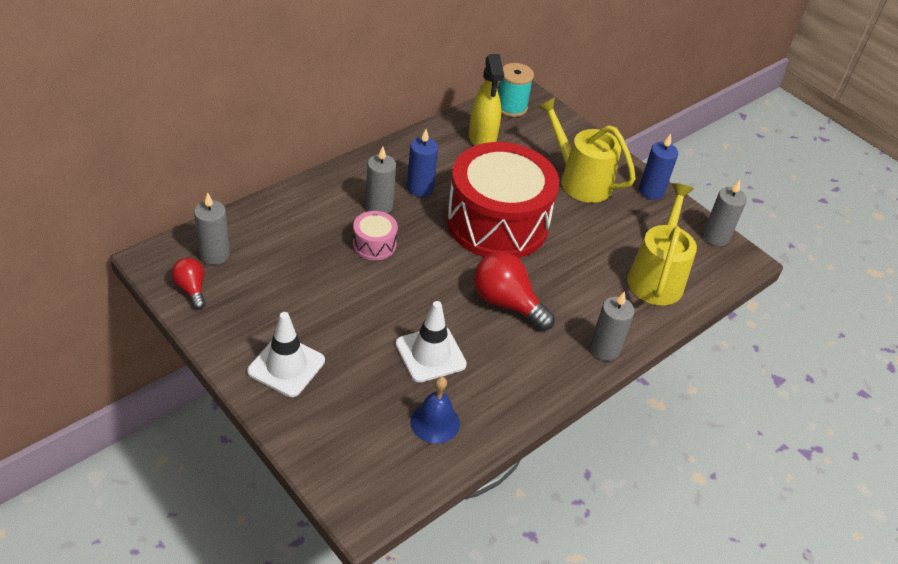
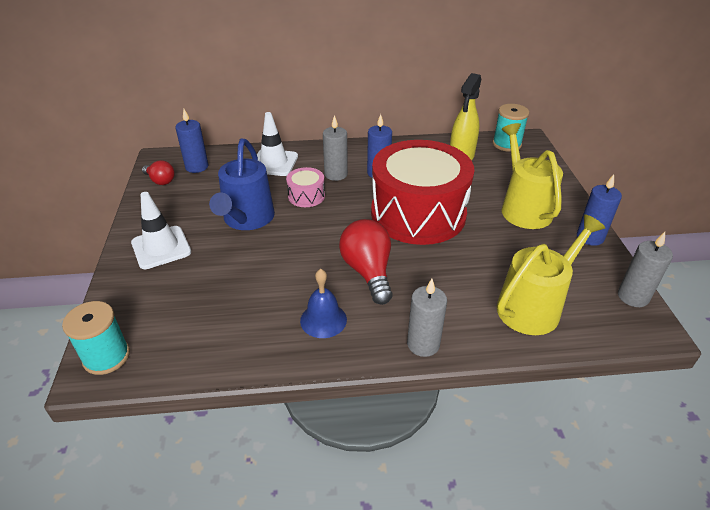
camera: 40 degrees right, 5 degrees down
(191, 289) = (160, 181): red light bulb -> red light bulb turned 120 degrees clockwise
(214, 254) = (197, 167): grey candle -> blue candle
(341, 296) = (247, 219): none -> blue watering can
(360, 493) = (106, 357): none -> turquoise spool
(430, 354) = (268, 283): white traffic cone -> white traffic cone (273, 163)
(435, 422) = (217, 333): blue bell -> blue bell (323, 320)

